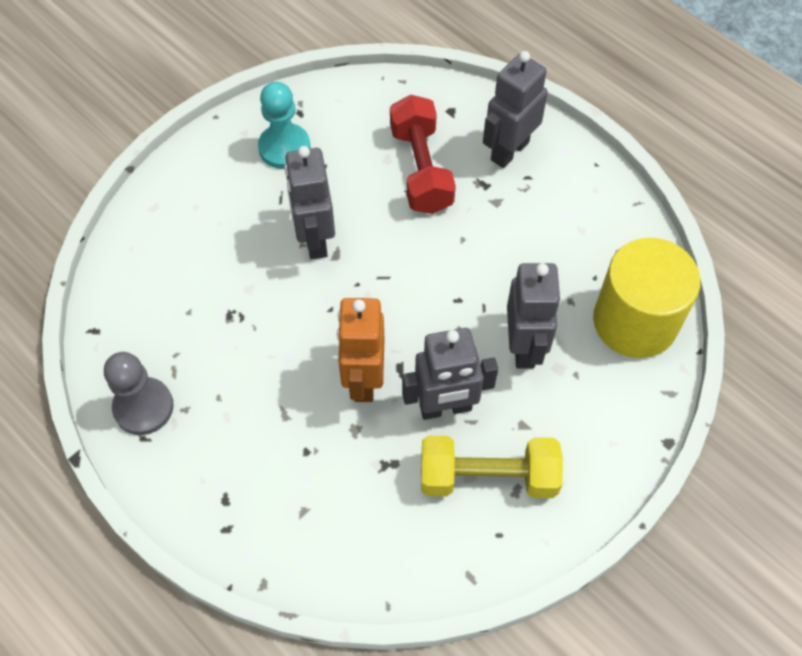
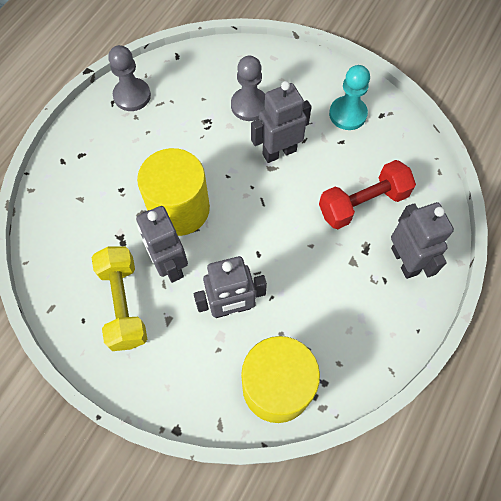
camera: 75 degrees right, 5 degrees up
(225, 256) = (249, 105): none -> grey pawn
(363, 379) = (179, 209): orange robot -> yellow cylinder
(509, 150) = (404, 261): grey robot -> grey robot turned 45 degrees clockwise

